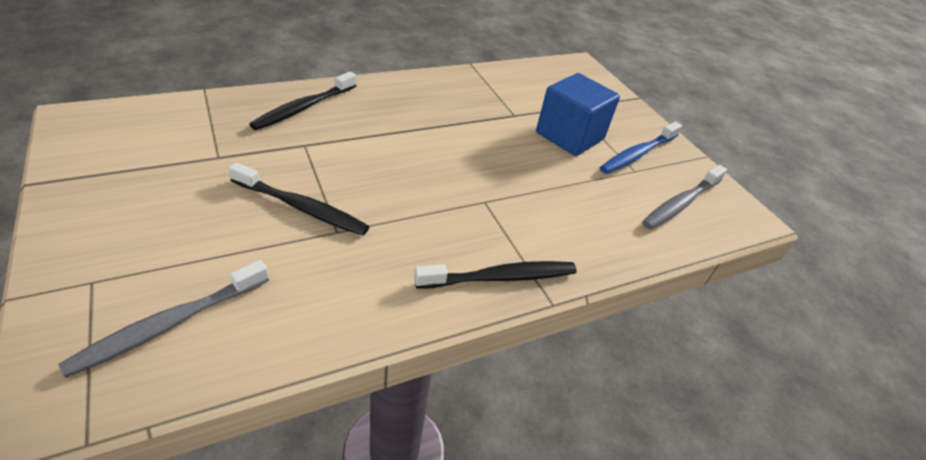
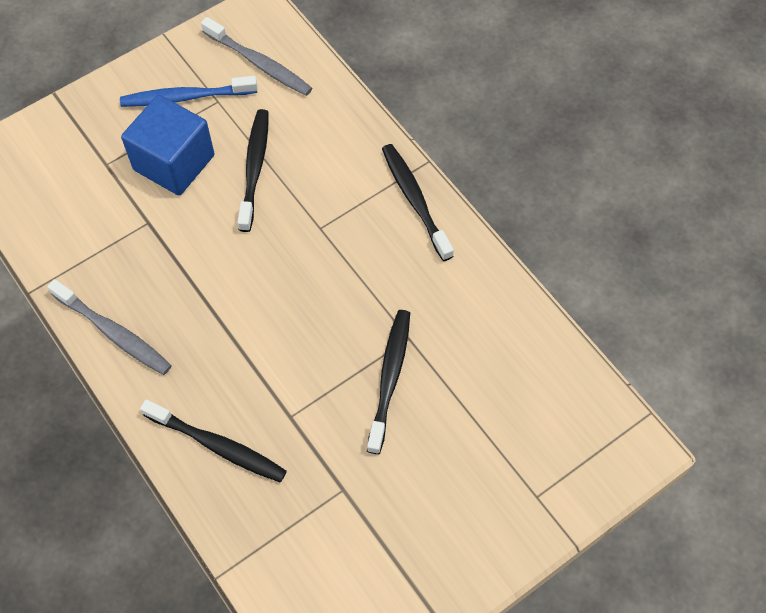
camera: 95 degrees left, 20 degrees up
(169, 324) = (551, 415): grey toothbrush -> grey toothbrush (114, 333)
(558, 176) = (254, 168): none -> black toothbrush
(638, 154) = (185, 97): blue toothbrush -> blue toothbrush turned 135 degrees clockwise

